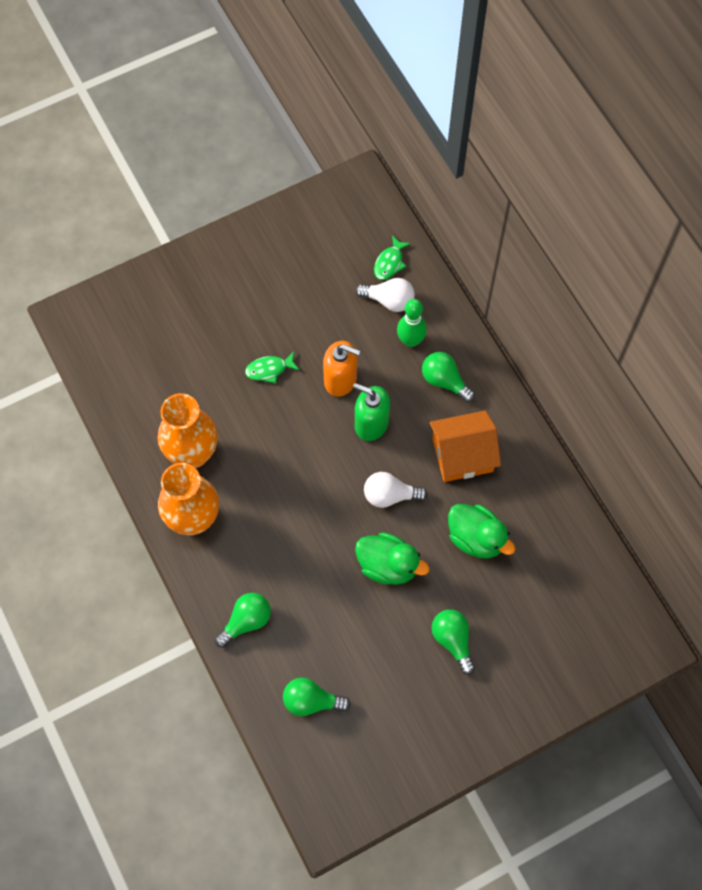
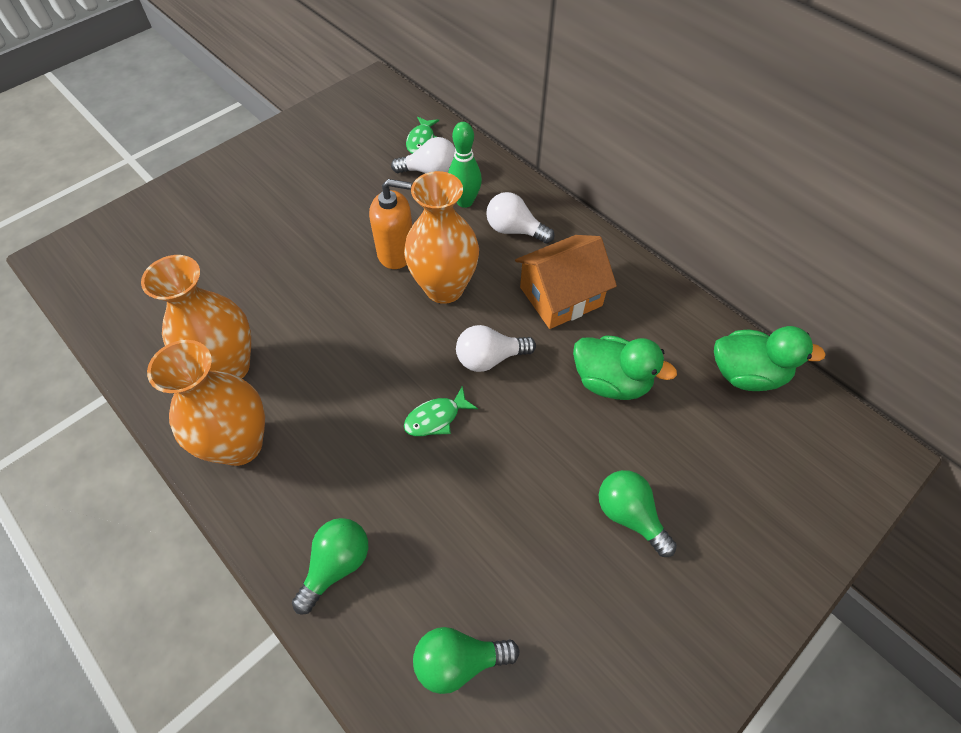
camera: 15 degrees left, 10 degrees down
(269, 369) = (310, 259): green fish -> green fish (436, 418)
(371, 424) = (444, 288): green soap dispenser -> orange vase
(388, 565) = (513, 440): green duck -> green duck (747, 374)
(444, 381) = (514, 230): green light bulb -> white light bulb

